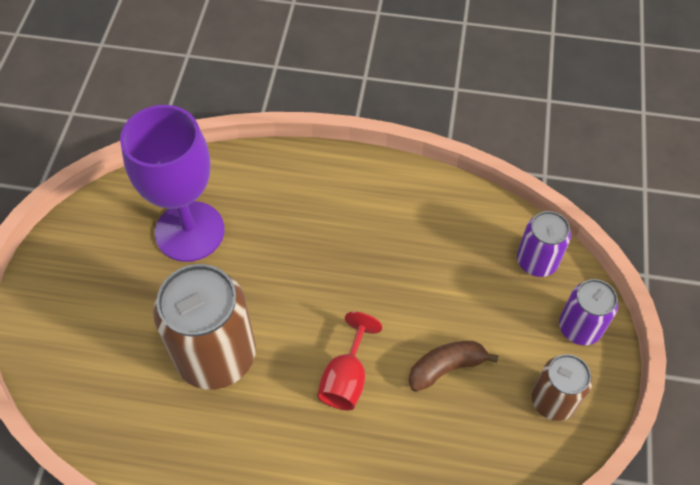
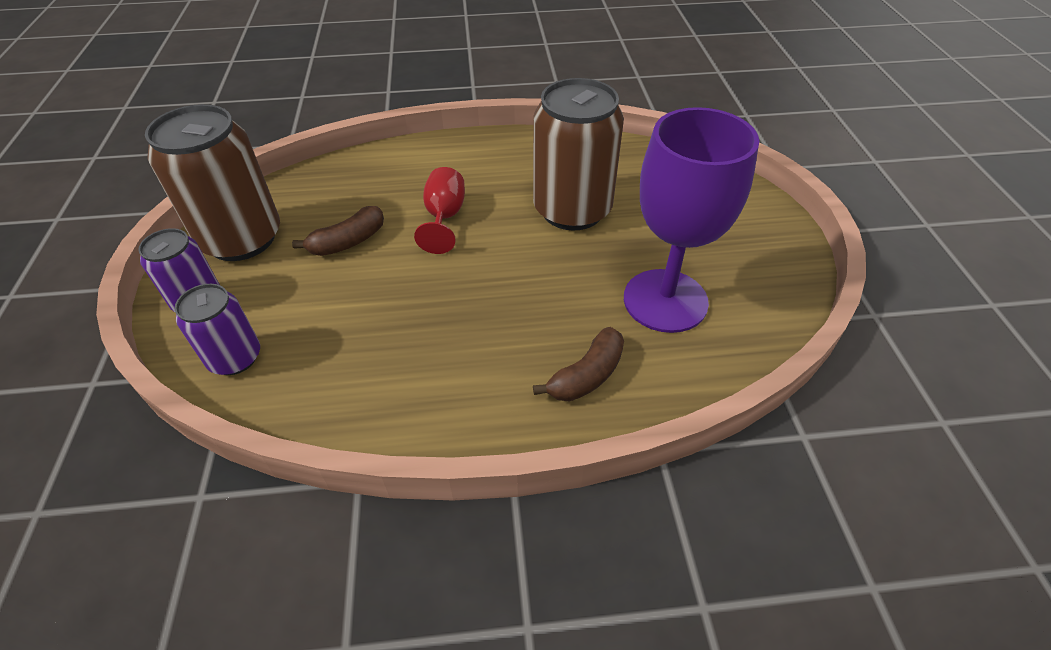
camera: 165 degrees right, 10 degrees down
(280, 186) = (587, 375): none -> brown banana
(553, 400) = (242, 239): brown can -> brown can, size x1.81

